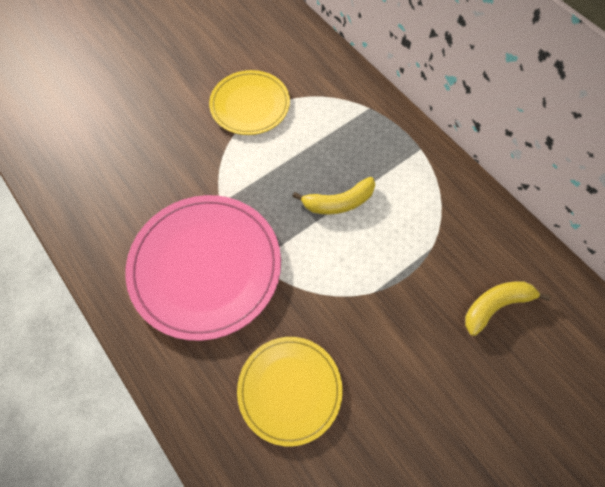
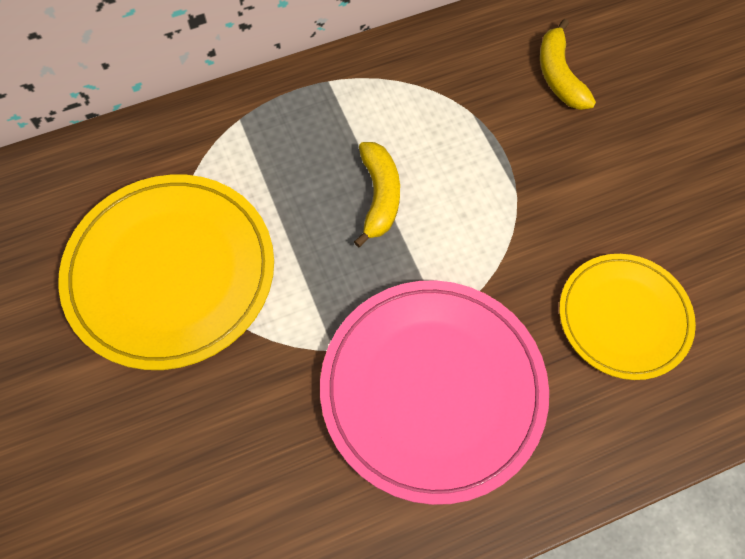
camera: 75 degrees left, 0 degrees up
(250, 105) = (170, 272): yellow plate -> yellow plate, size x1.62

